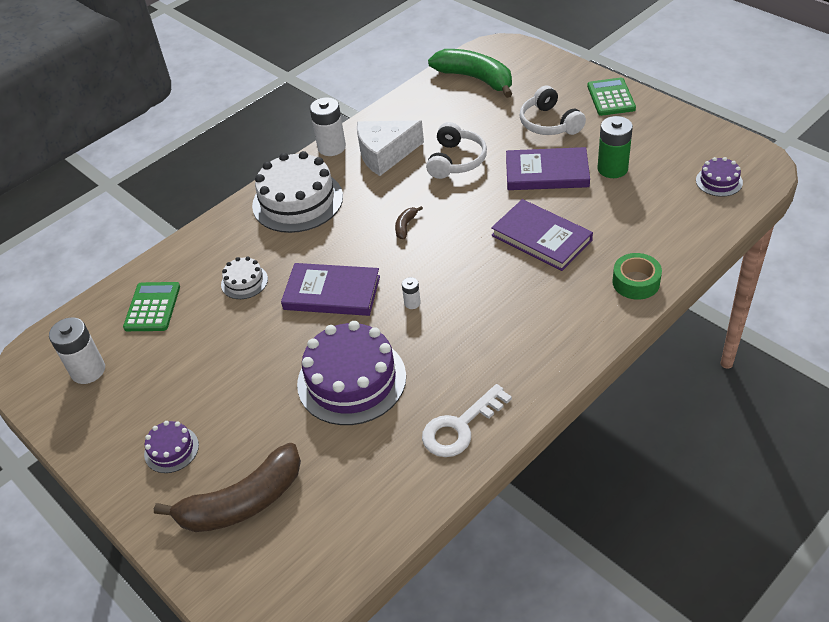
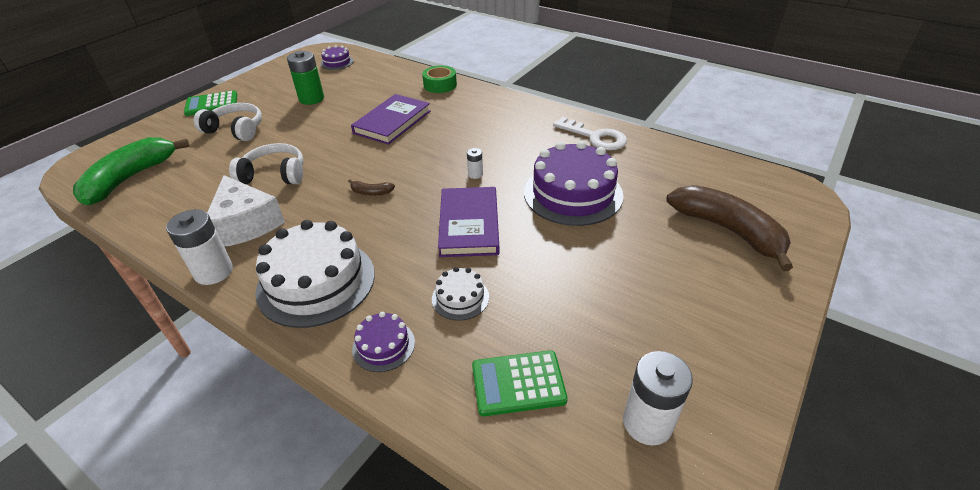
camera: 105 degrees left, 5 degrees down
(171, 449) = (708, 295): purple cake -> purple cake (383, 345)
(547, 173) = (308, 126): purple book -> none
(549, 123) = (236, 130): white headphones -> white headphones turned 120 degrees counterclockwise

